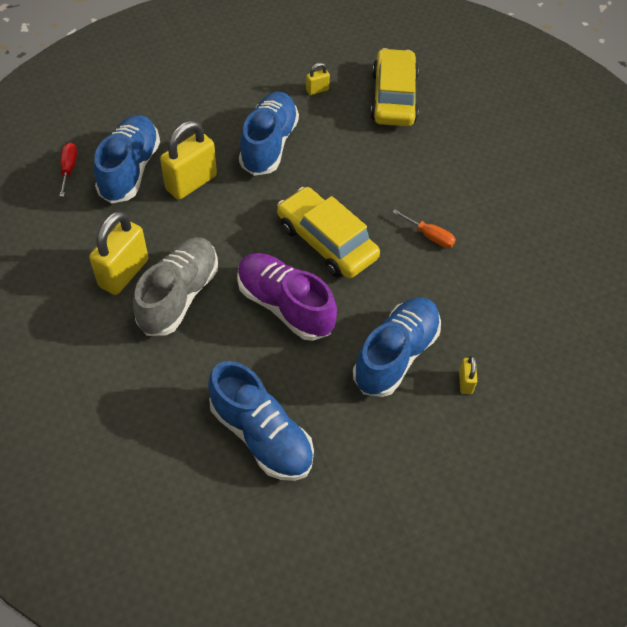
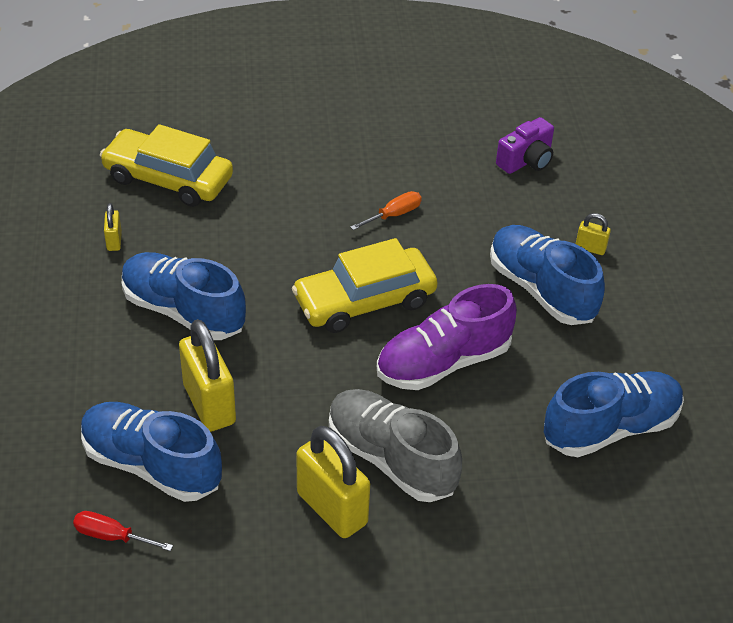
camera: 70 degrees left, 10 degrees down
(551, 311) = (526, 160): none -> purple camera

